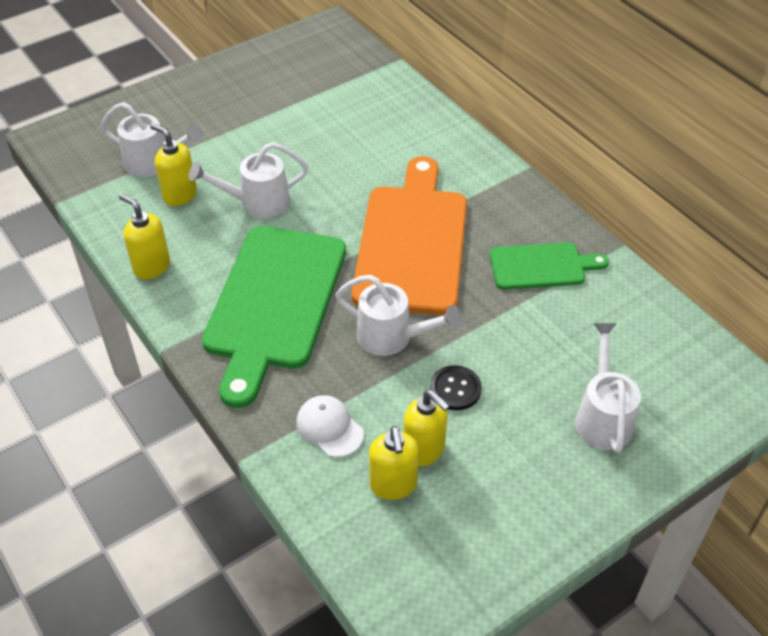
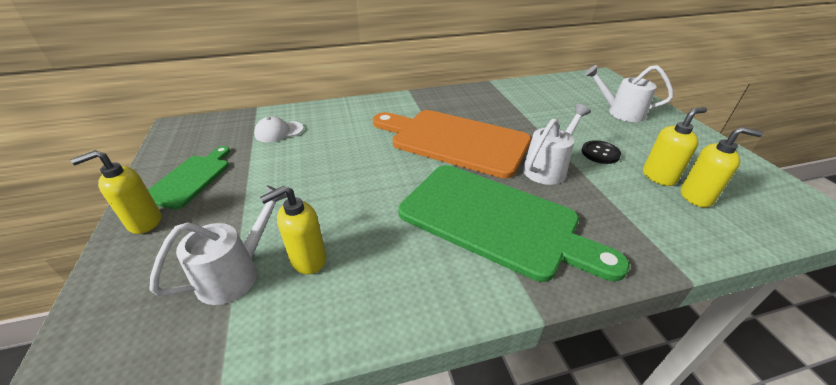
camera: 70 degrees left, 10 degrees down
(151, 267) = (408, 306): yellow soap dispenser -> yellow soap dispenser (144, 222)
(257, 202) = (359, 206): white watering can -> none
(329, 427) = (644, 217): white cap -> white cap (279, 132)
(542, 266) = (497, 104): green cutting board -> green cutting board (191, 179)

